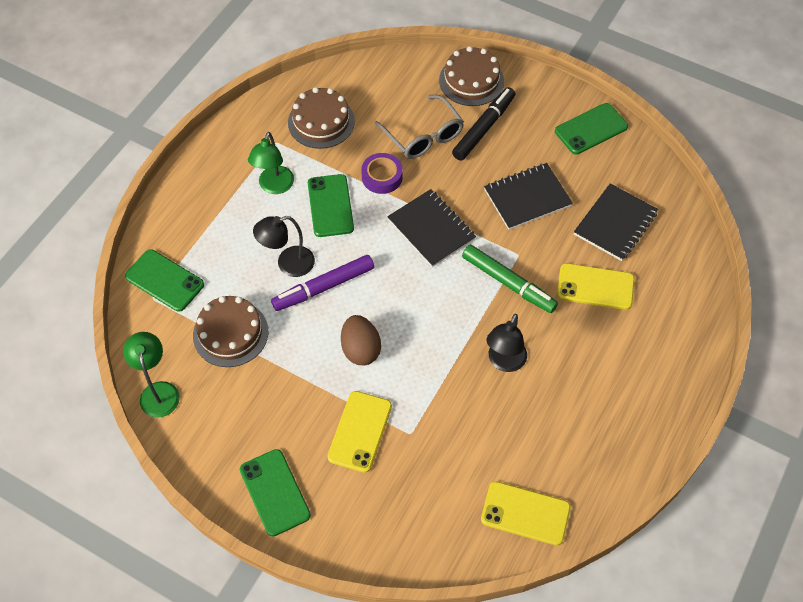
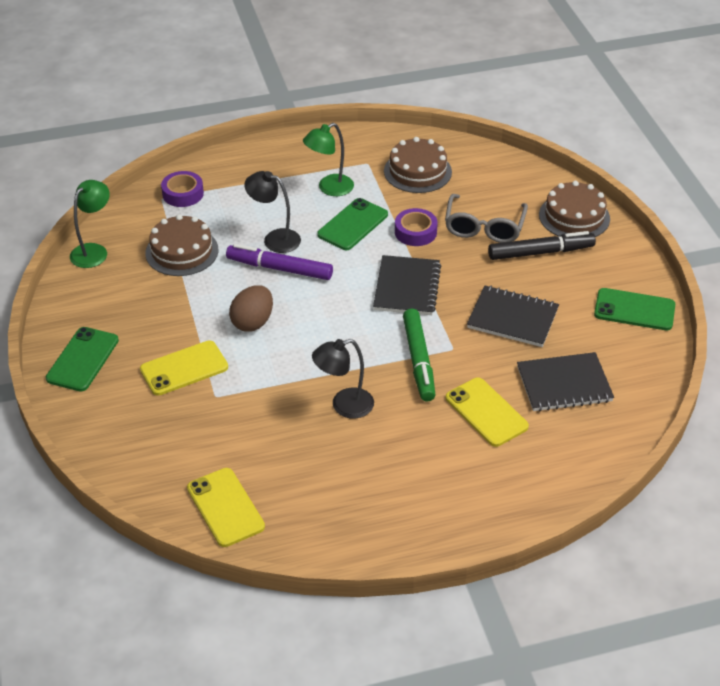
camera: 45 degrees right, 15 degrees down
(164, 280) = (183, 194): green phone -> purple tape

